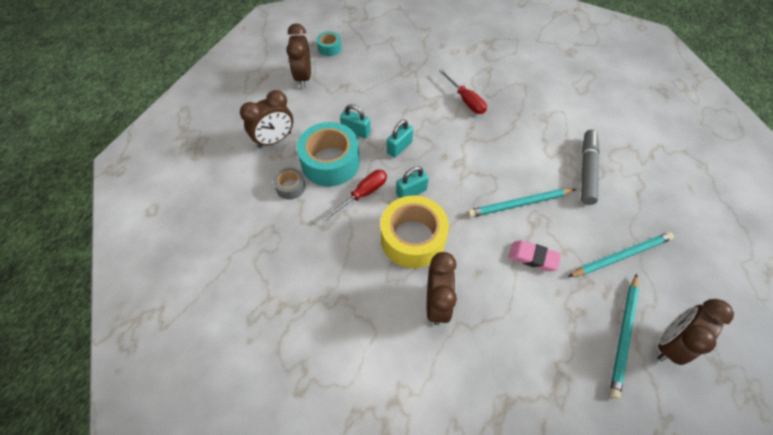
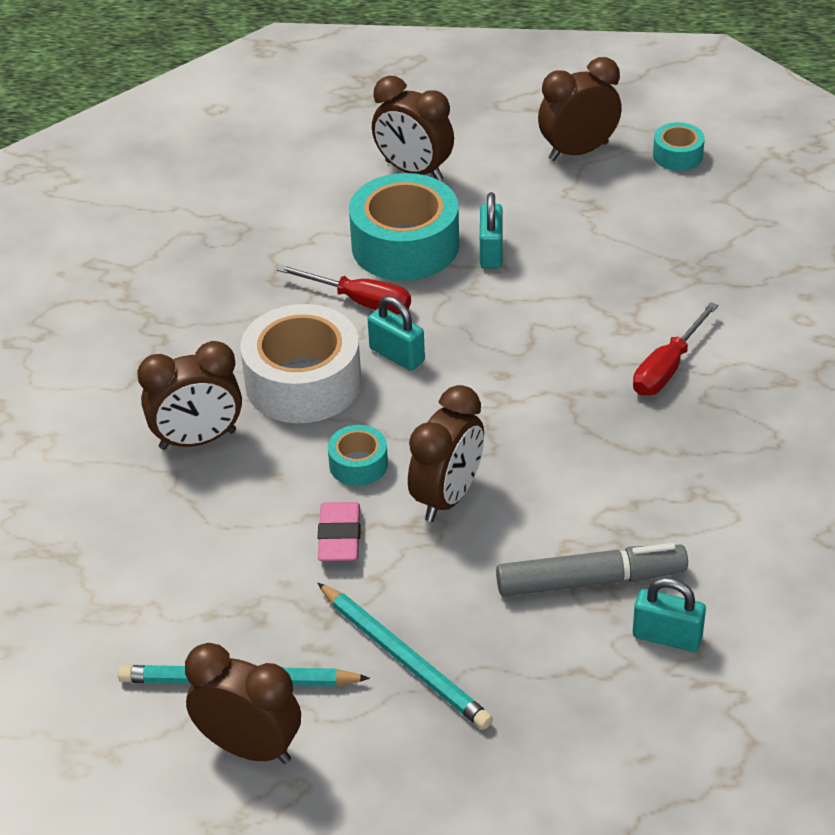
camera: 70 degrees right, 15 degrees down
(290, 187) = (330, 221): grey tape -> none
(399, 147) = (487, 314): turquoise padlock -> turquoise padlock (667, 637)
(413, 238) = (303, 382): yellow tape -> white tape
(484, 233) = (358, 464): none -> turquoise tape
(519, 204) = (447, 497): turquoise pencil -> brown clock

